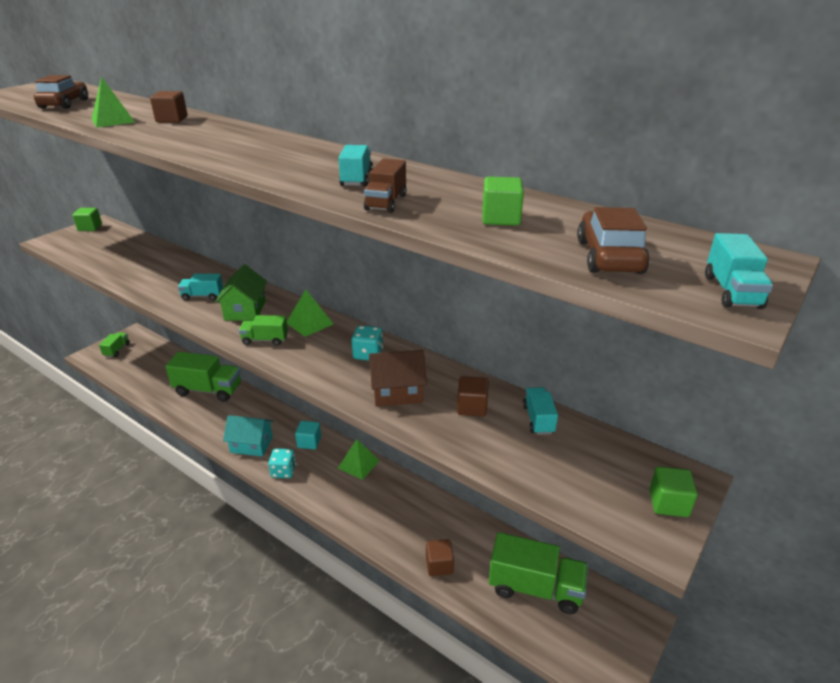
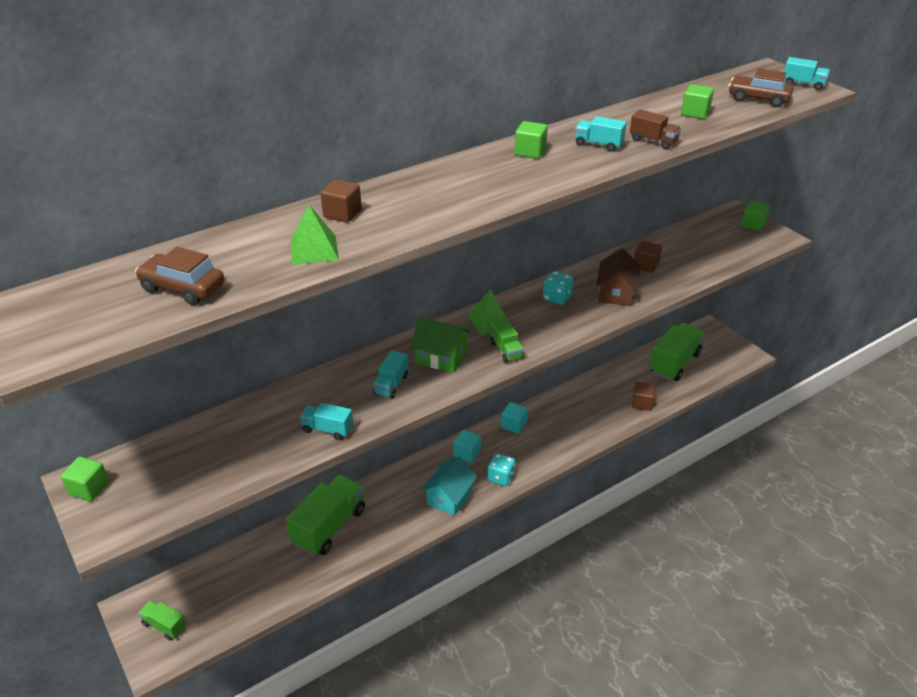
camera: 70 degrees left, 5 degrees up
(265, 340) = (506, 350): green truck -> green truck turned 45 degrees counterclockwise
(318, 156) = (530, 152): none -> green cube
(358, 464) = (513, 425): green pyramid -> turquoise cube
(538, 419) = (668, 244): turquoise truck -> turquoise truck (327, 429)

